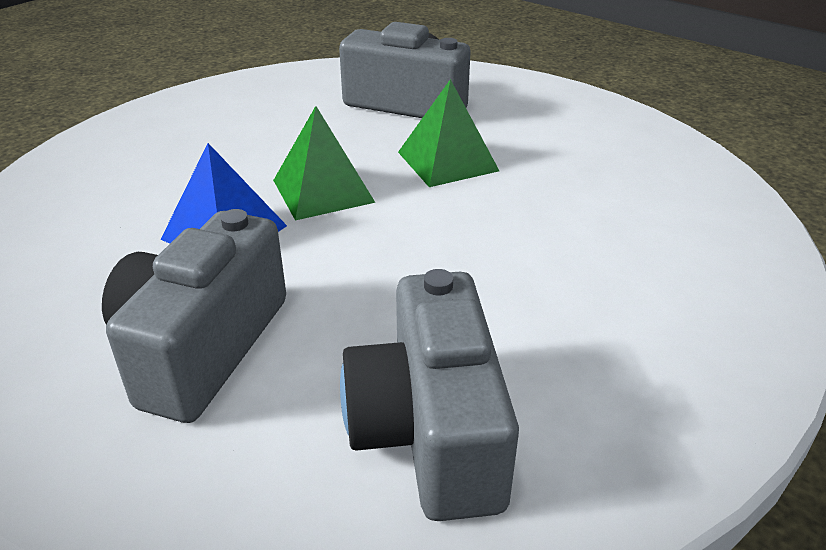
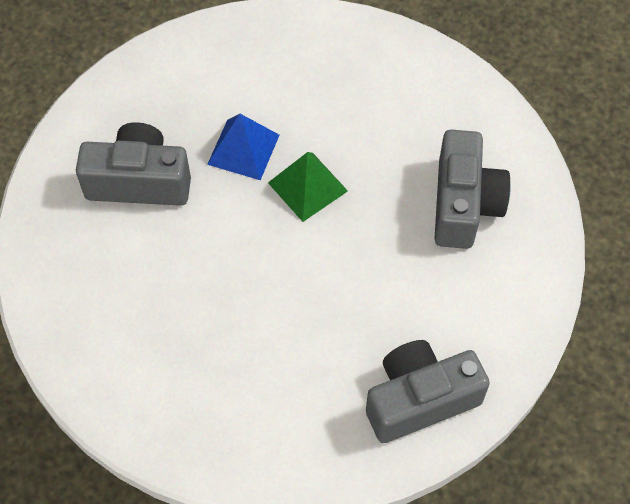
camera: 75 degrees right, 25 degrees up
(429, 431) = (104, 301): grey camera -> grey camera (419, 399)
(447, 161) = (374, 254): green pyramid -> none

